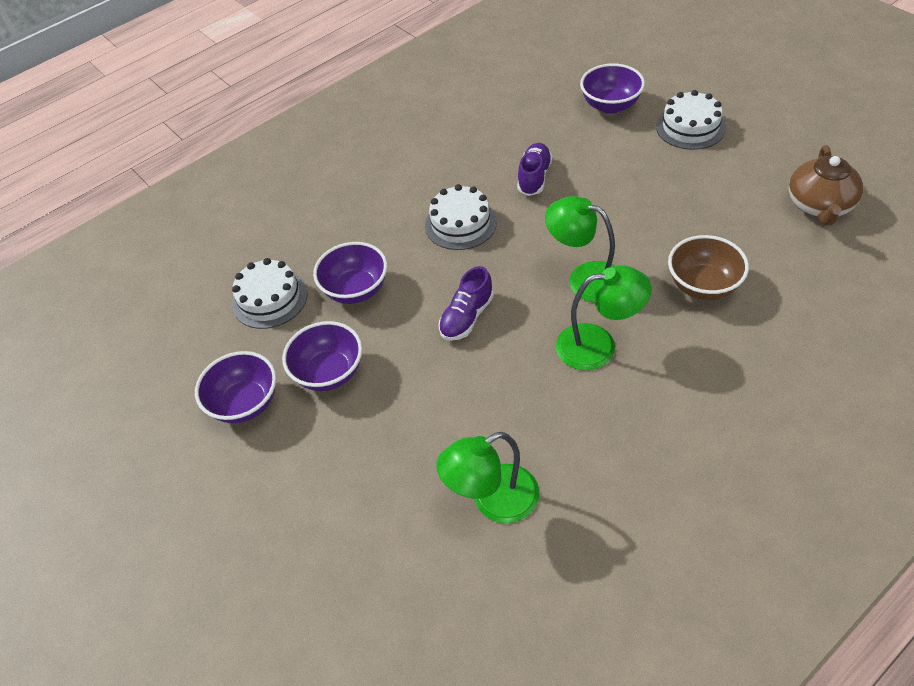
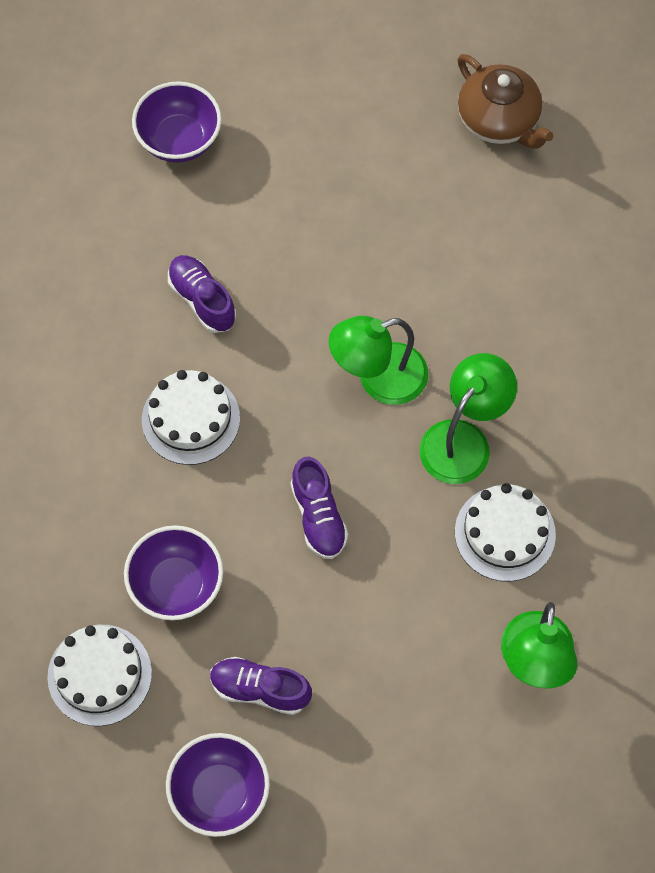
camera: 55 degrees left, 15 degrees up
(329, 373) = (260, 689): purple bowl -> purple shoe
(690, 127) = (291, 109): white cake -> white cake (505, 533)
(703, 285) = (486, 298): brown bowl -> none

